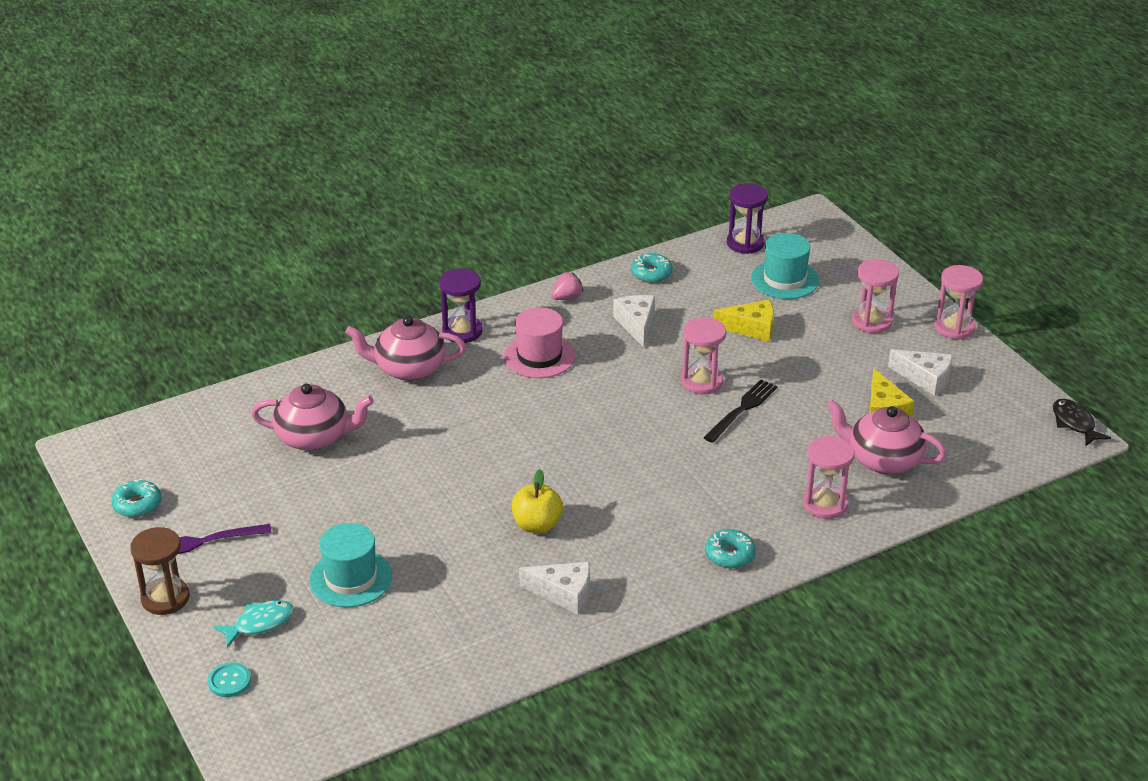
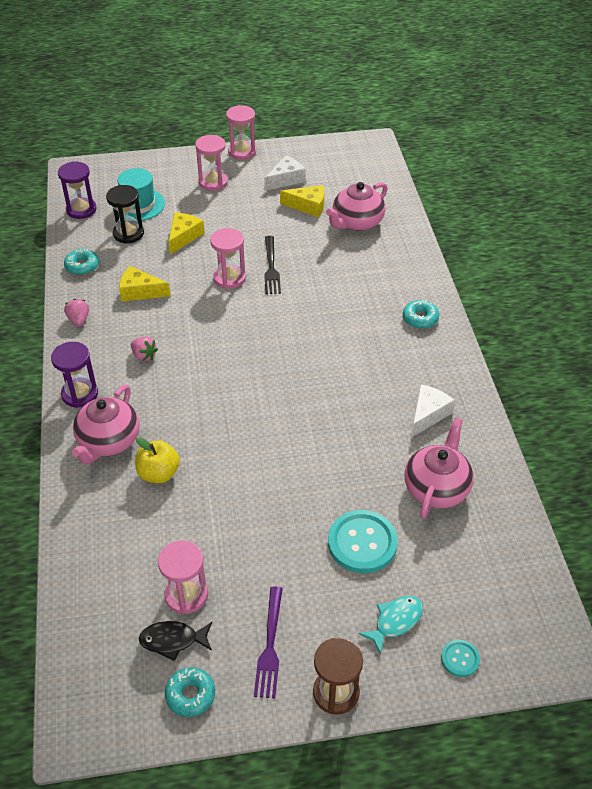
camera: 70 degrees left, 10 degrees up
(259, 623) = (395, 621): turquoise fish -> turquoise fish turned 60 degrees clockwise
(314, 437) = (165, 529): pink teapot -> pink teapot (437, 488)
(350, 578) = (362, 543): turquoise hat -> turquoise button
(537, 525) = (347, 410): yellow apple -> yellow apple (158, 473)
(539, 356) = (144, 356): pink hat -> pink strawberry
(636, 324) = (140, 291): white cheese -> yellow cheese
(728, 288) = (128, 234): none -> black hourglass
(742, 409) = (271, 268): black fork -> black fork turned 150 degrees counterclockwise
(825, 504) = (388, 260): pink hourglass -> pink hourglass (186, 595)
(1074, 423) = (361, 139): black fish -> black fish (173, 640)

